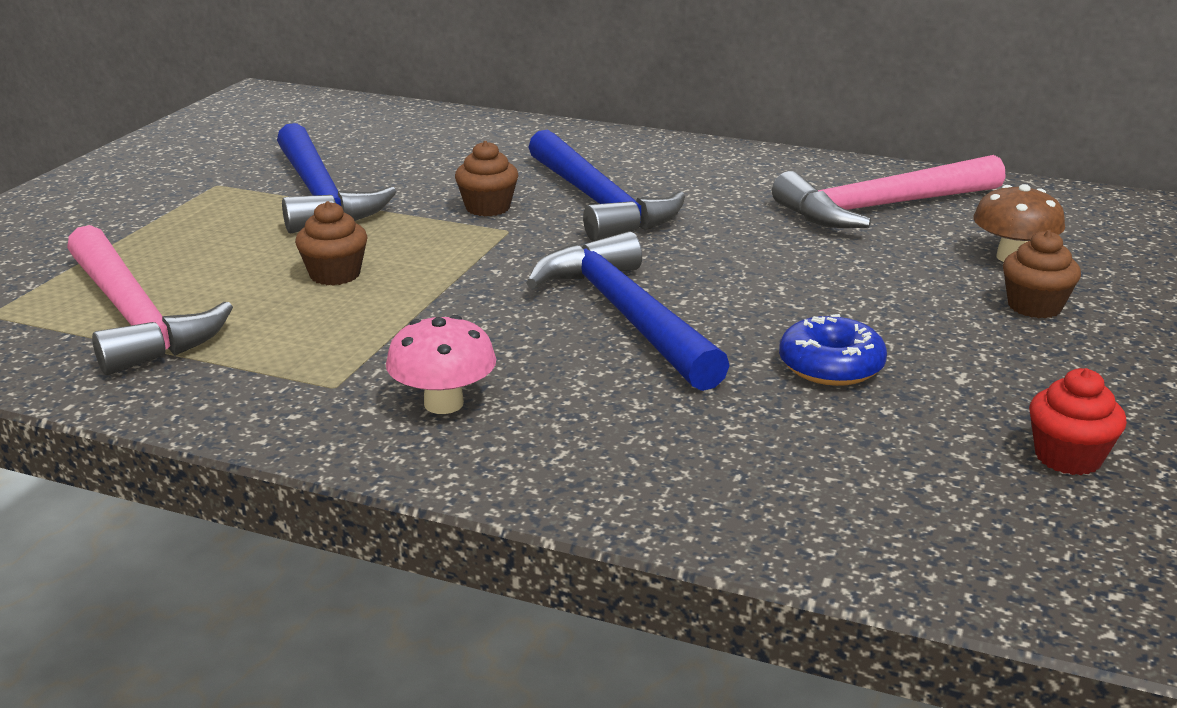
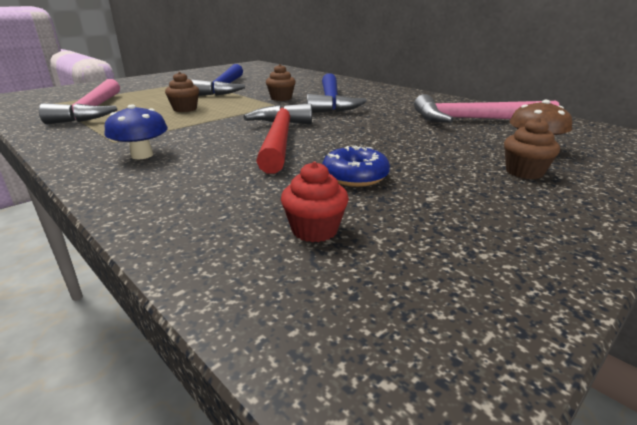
camera: 25 degrees right, 0 degrees up
(443, 403) = (142, 155): pink mushroom -> blue mushroom
(626, 316) = (279, 139): blue hammer -> red hammer
(1068, 457) = (458, 259): red cupcake -> red cupcake (314, 230)

